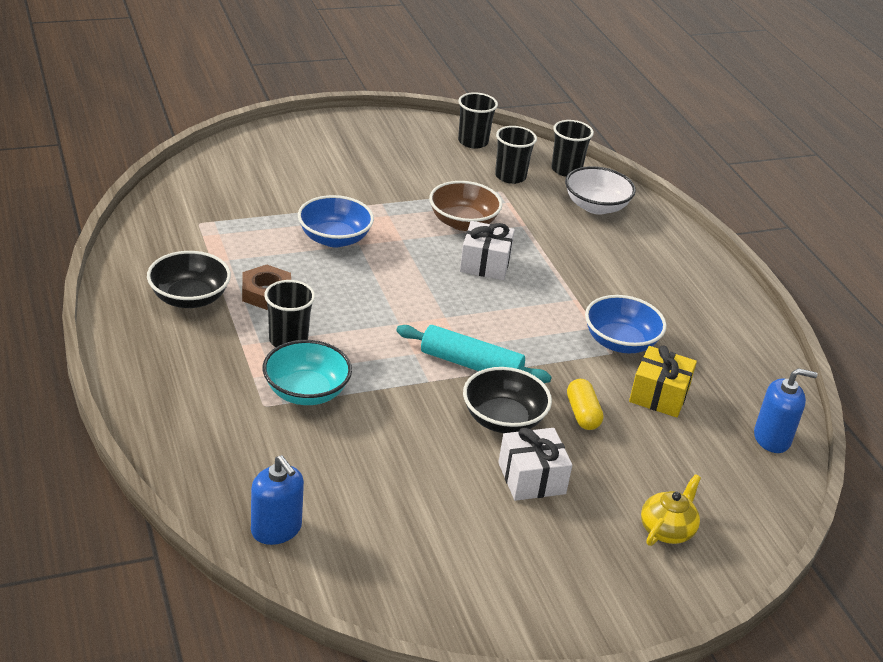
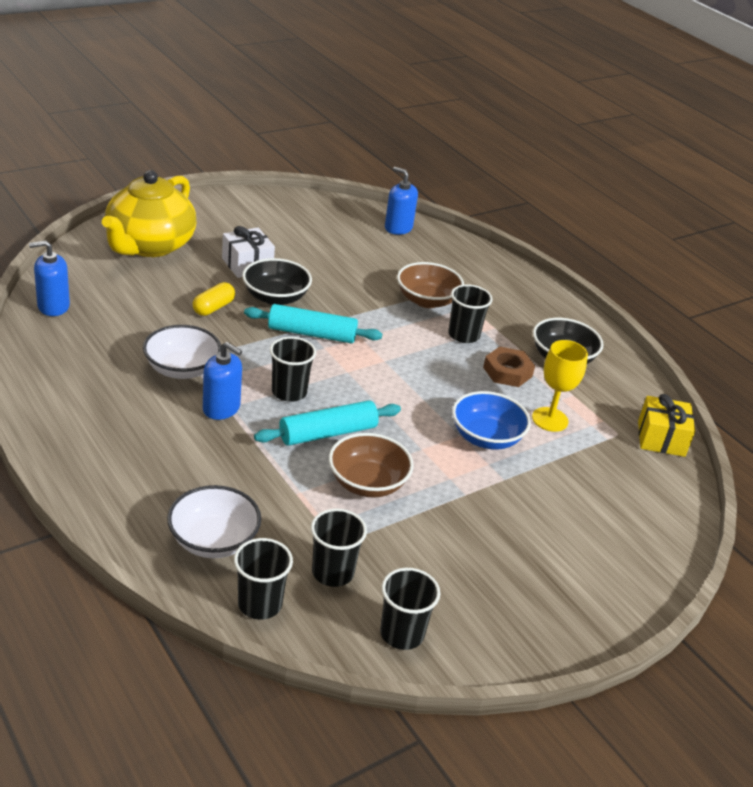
camera: 165 degrees right, 0 degrees up
(258, 244) = (550, 419): none -> yellow goblet
(306, 392) = (427, 300): turquoise bowl -> brown bowl
(485, 264) = (328, 433): white gift -> turquoise rolling pin
(513, 305) = (289, 392): none -> black cup
(582, 299) = (221, 408): none -> blue soap dispenser
(582, 414) = (213, 308): yellow capsule -> yellow capsule turned 60 degrees clockwise
(620, 342) = (182, 369): blue bowl -> white bowl
(659, 395) = (148, 328): yellow gift -> yellow gift (661, 438)
(667, 529) = (149, 245): yellow teapot -> yellow teapot, size x2.21

